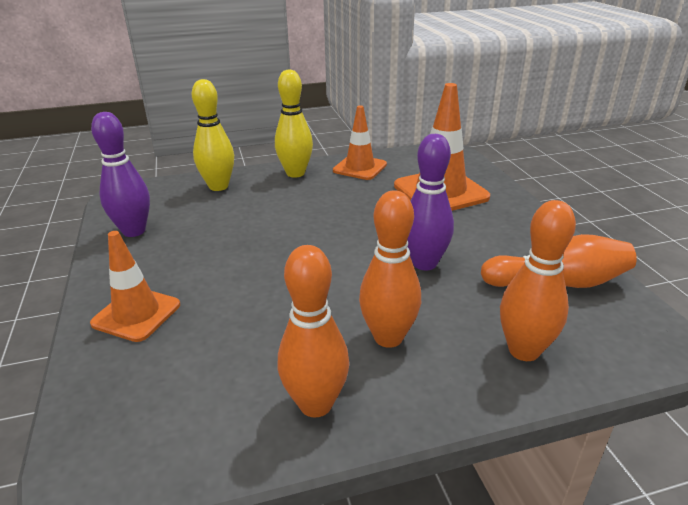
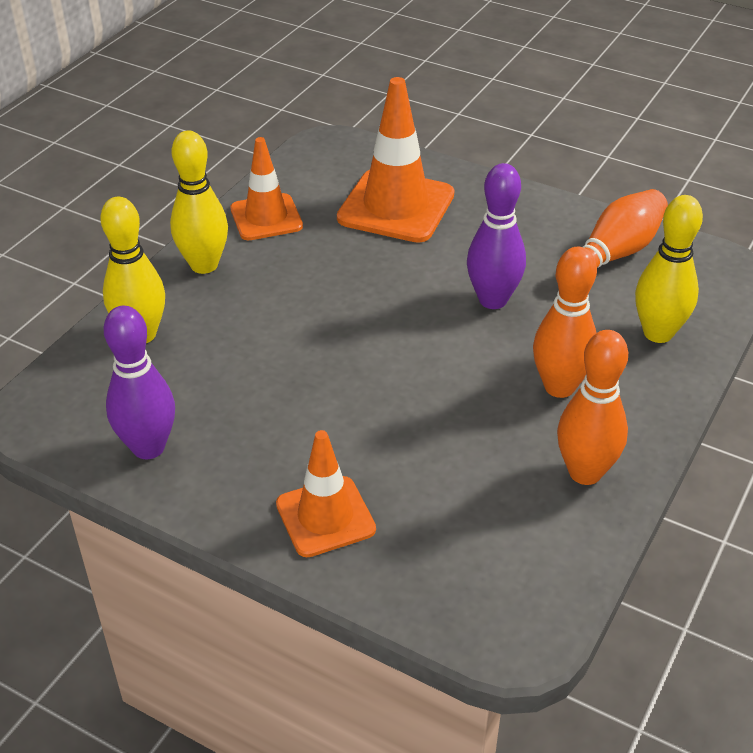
camera: 45 degrees left, 10 degrees up
(523, 350) = (658, 333): orange bowling pin -> yellow bowling pin

